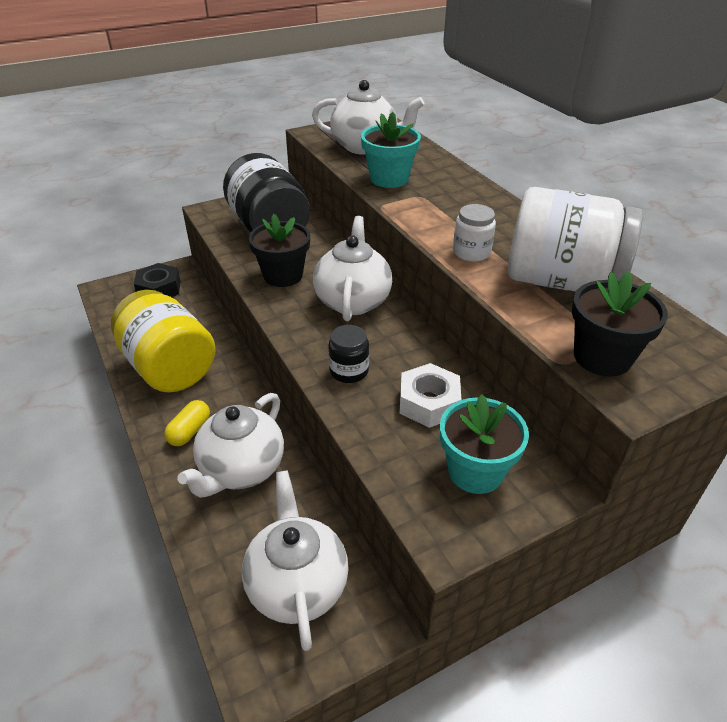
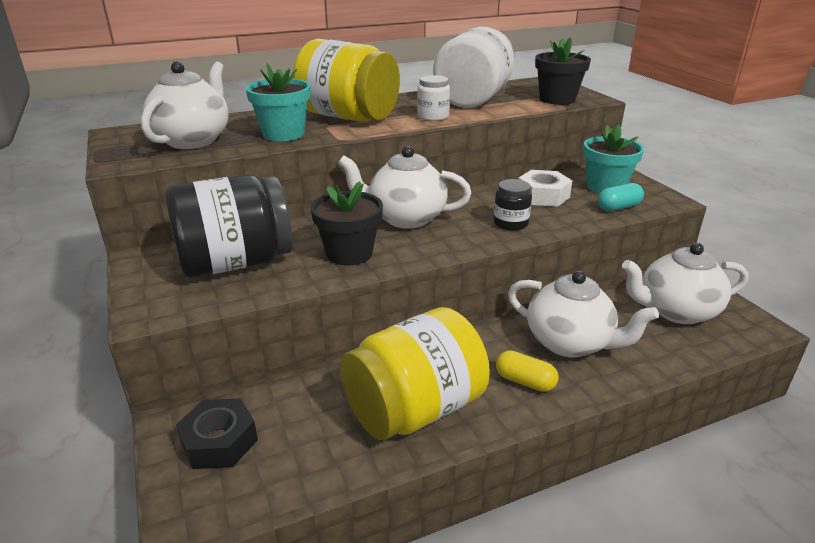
camera: 85 degrees left, 10 degrees down
(406, 474) = (618, 207): none -> turquoise capsule
(450, 204) = (348, 117): none -> yellow jar

